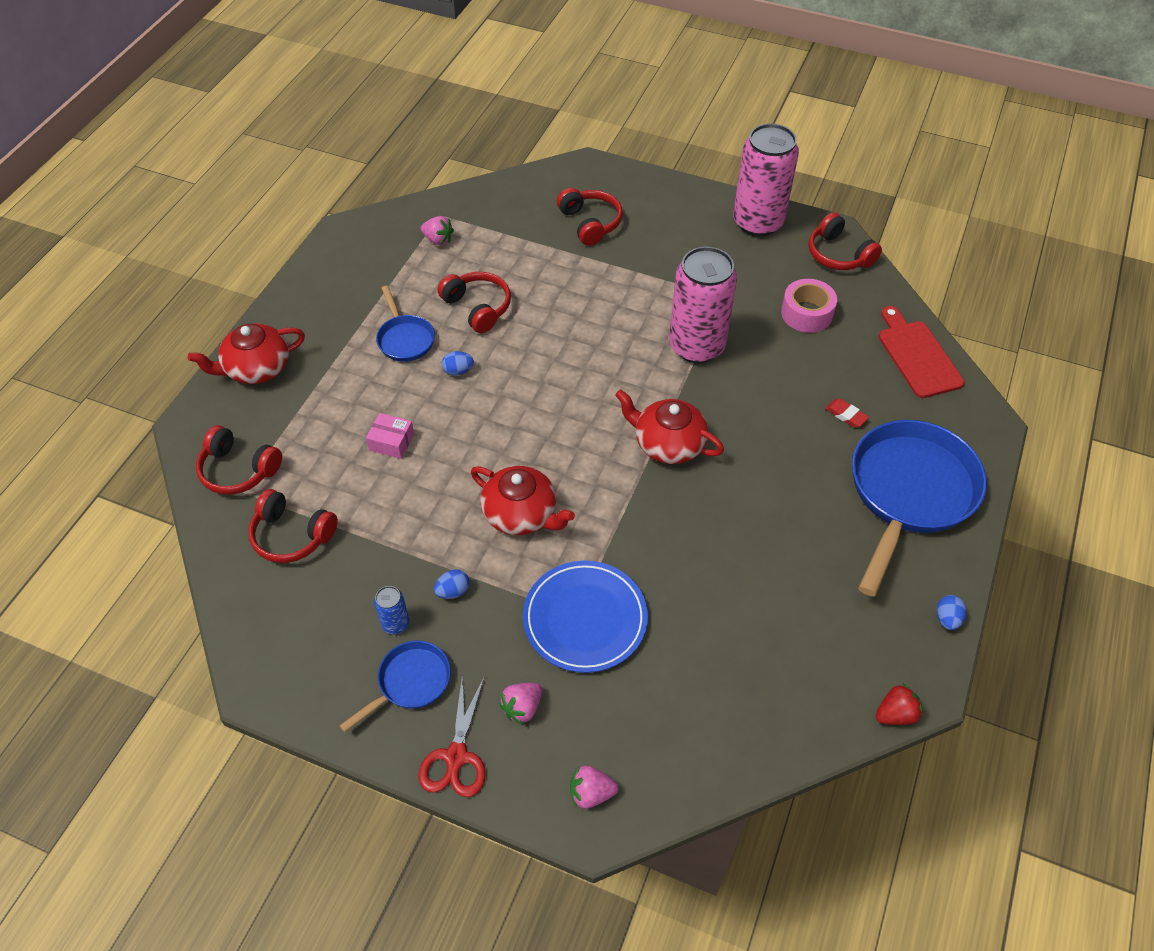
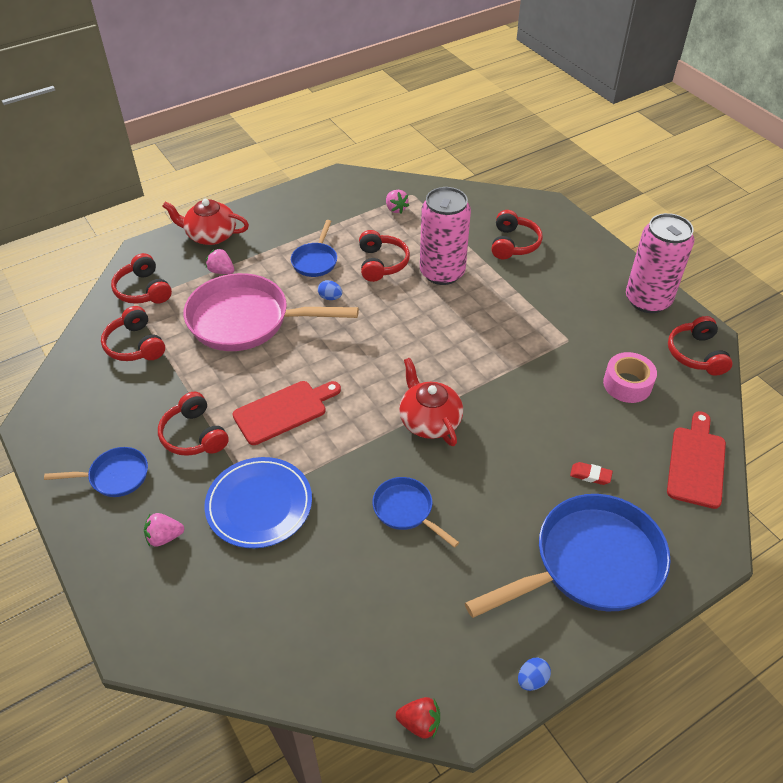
camera: 35 degrees right, 5 degrees down
(391, 442) = (246, 320): pink box -> pink pan
(395, 623) = (141, 434): blue can -> none
(453, 591) = (194, 435): blue egg -> red headphones
(456, 756) = (96, 541): red scissors -> none
(521, 514) = (283, 411): red teapot -> red cutting board
(591, 793) = (152, 623): pink strawberry -> pink strawberry (221, 271)
(697, 346) = (515, 364): pink can -> pink can (442, 272)
(722, 540) = (406, 510): none -> blue pan
(846, 415) = (590, 475): red eraser -> red eraser turned 60 degrees counterclockwise

